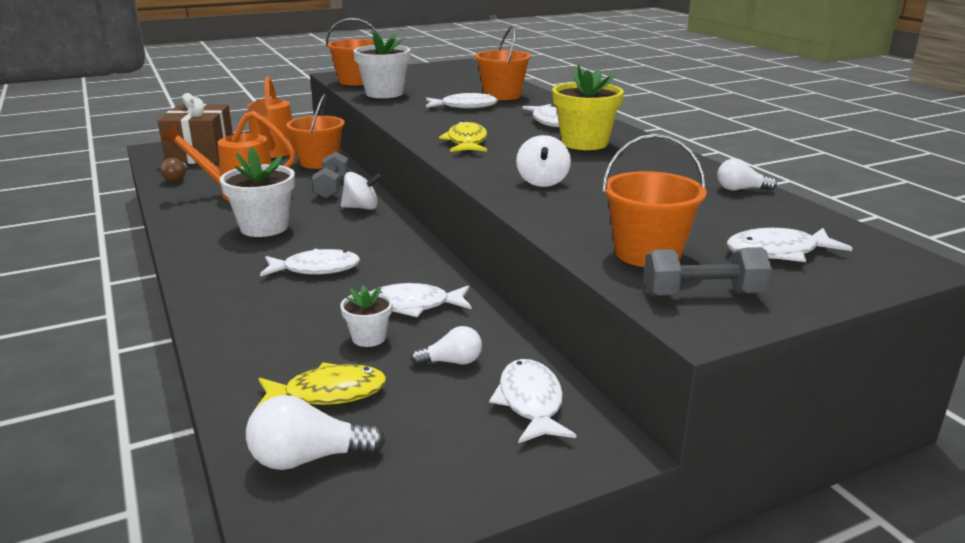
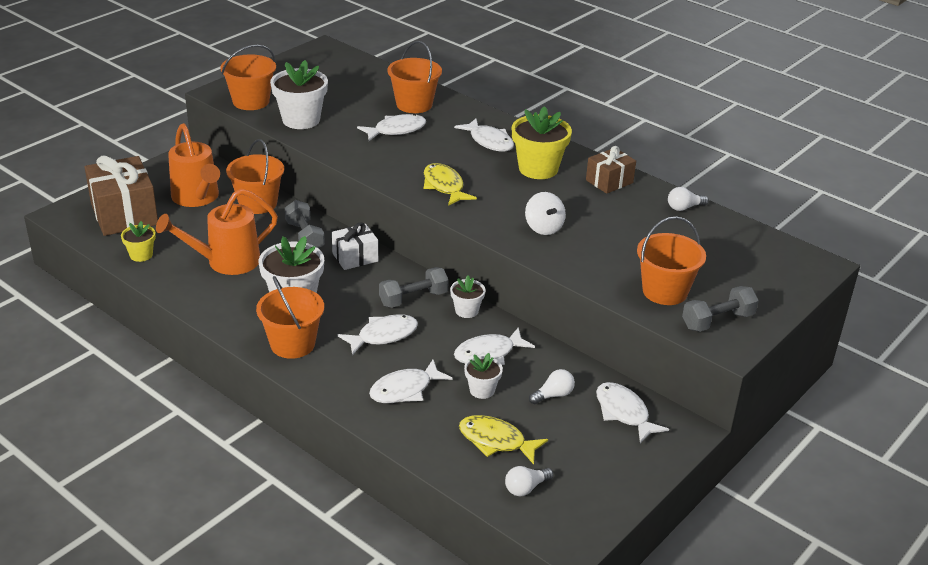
camera: 25 degrees left, 10 degrees up
(177, 178) = (141, 255): brown light bulb -> yellow flower pot
(218, 259) = (292, 344): none -> orange bucket
(308, 458) = (526, 488): white light bulb -> white light bulb, size x0.64
(328, 393) = (496, 441): yellow fish -> yellow fish turned 120 degrees counterclockwise
(361, 208) = (355, 257): white spinning top -> white gift
(383, 246) = (413, 299): none -> grey dumbbell
(429, 265) = (466, 311): none -> white flower pot
(660, 160) = (609, 181): none -> brown gift
(778, 252) = (740, 271): white fish -> white fish (405, 390)

